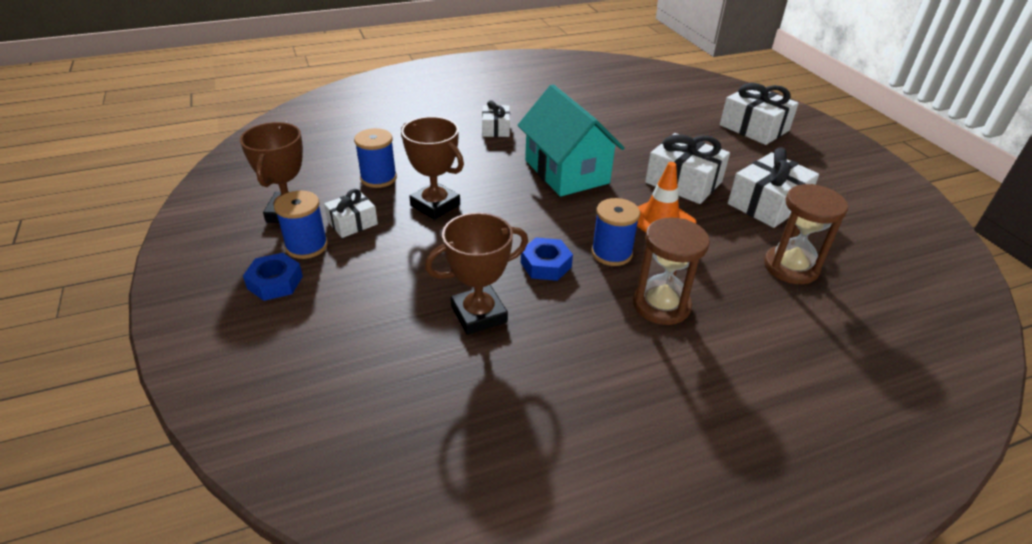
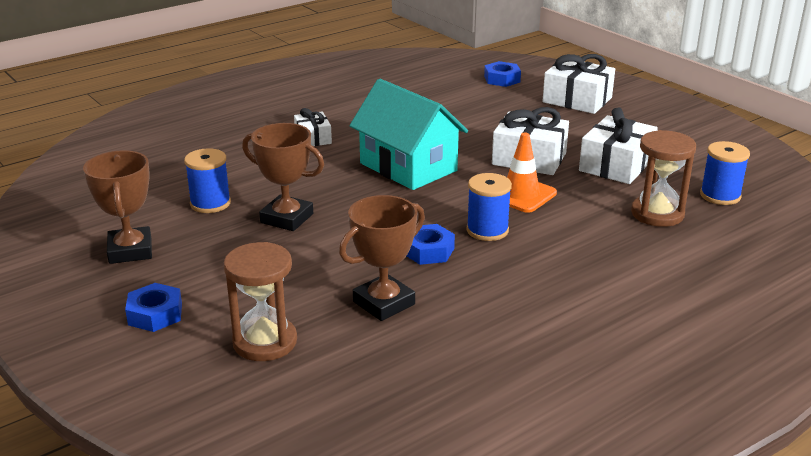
camera: 15 degrees left, 10 degrees down
(306, 246) = (169, 277): blue spool -> blue spool (720, 195)
(352, 223) = (206, 248): white gift -> none
(661, 305) = (553, 264): brown hourglass -> brown hourglass (265, 342)
(690, 96) = (502, 79): none -> blue nut

